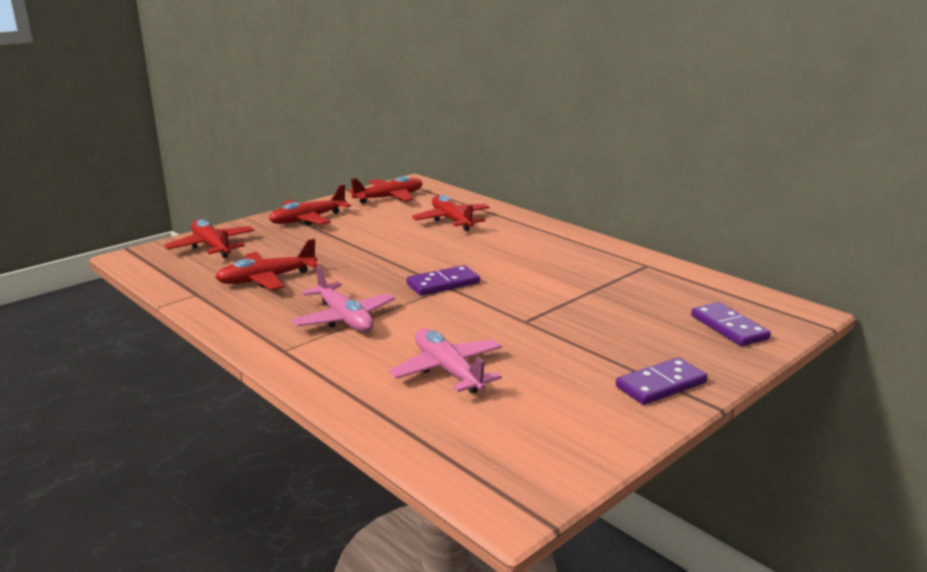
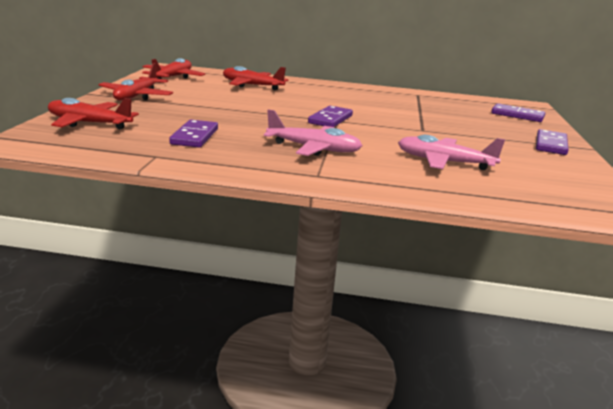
camera: 40 degrees left, 0 degrees up
(266, 279) = (195, 136): red plane -> purple domino

